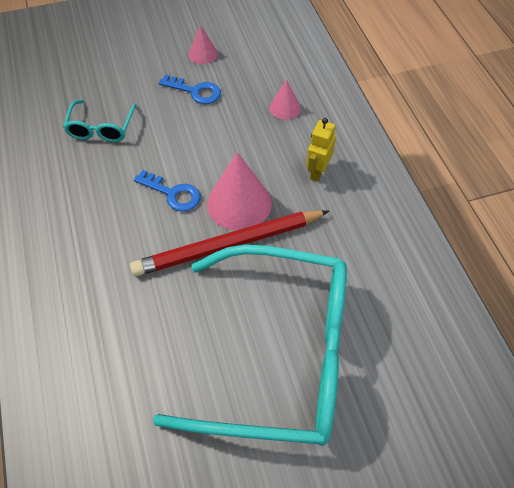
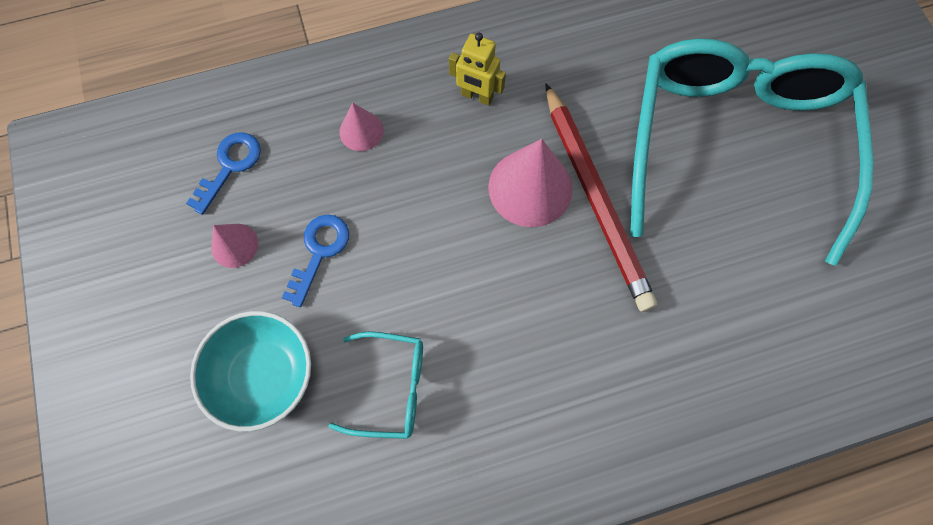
camera: 90 degrees left, 15 degrees up
(119, 72) = (263, 375): none -> turquoise bowl
(173, 193) = (516, 271): blue key -> blue key (230, 166)

